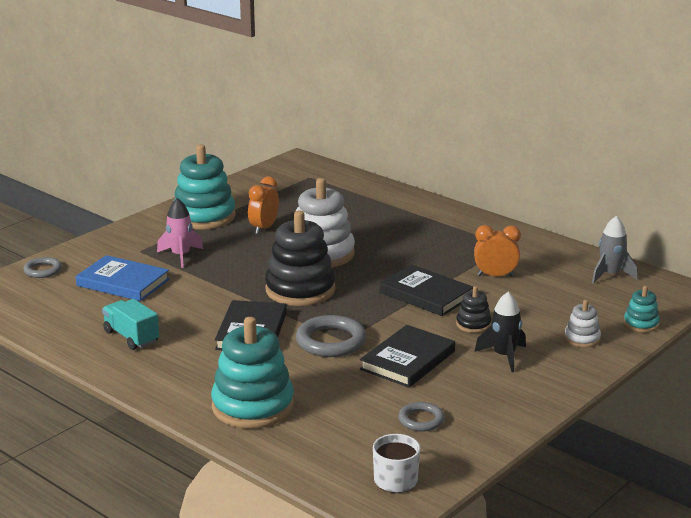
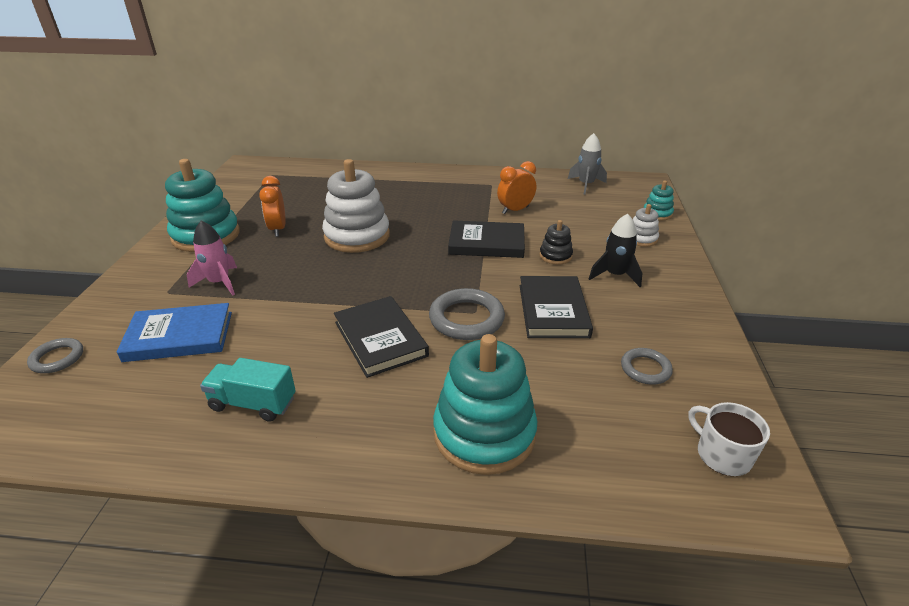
camera: 35 degrees left, 10 degrees up
(300, 290) = (377, 276): black stacking toy -> none

